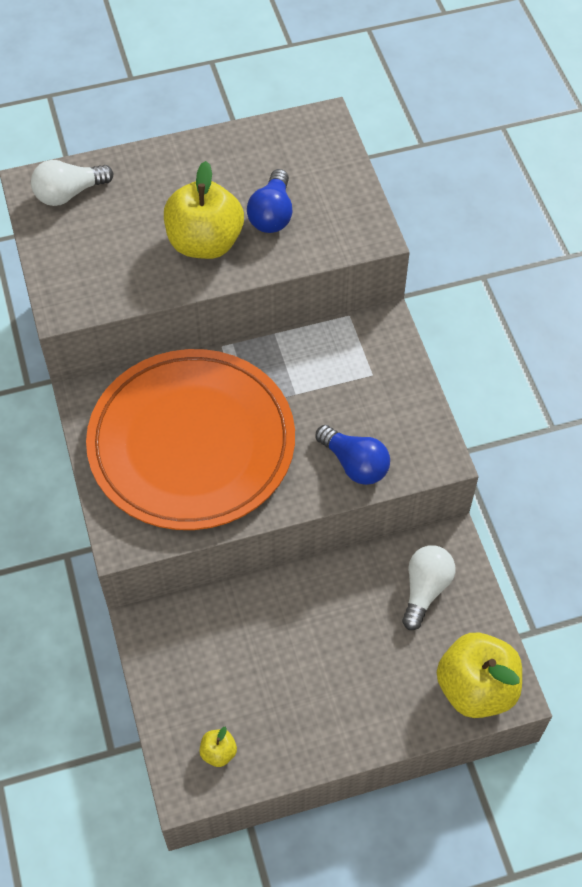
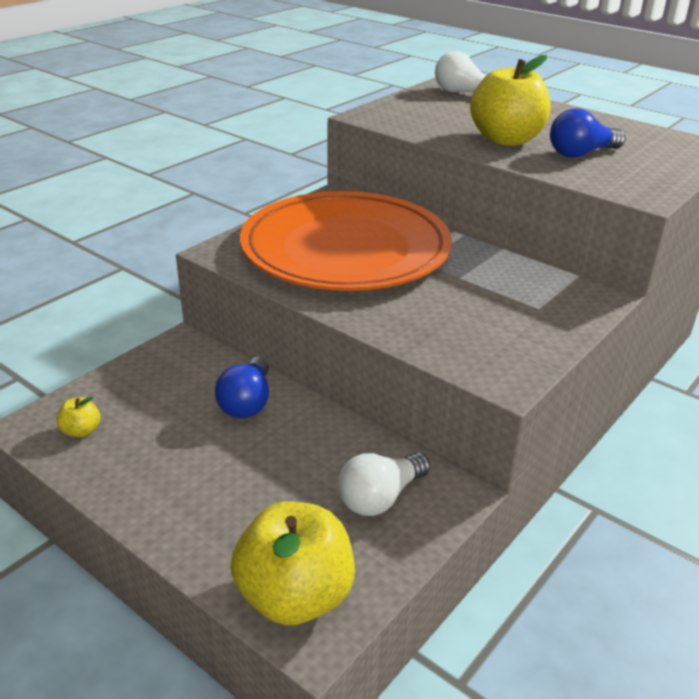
camera: 55 degrees right, 25 degrees down
(354, 464) = (430, 332): blue light bulb -> blue light bulb (247, 402)
(425, 589) = (380, 498): white light bulb -> white light bulb turned 150 degrees clockwise

